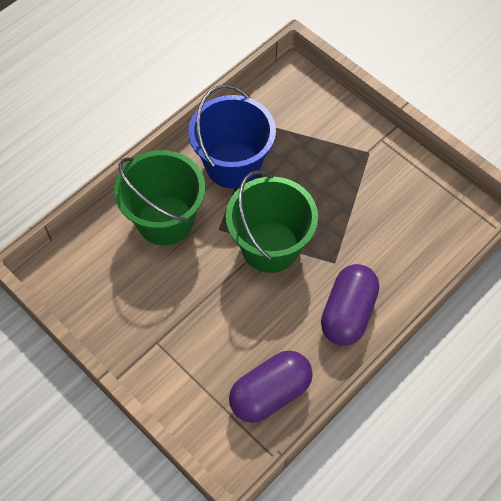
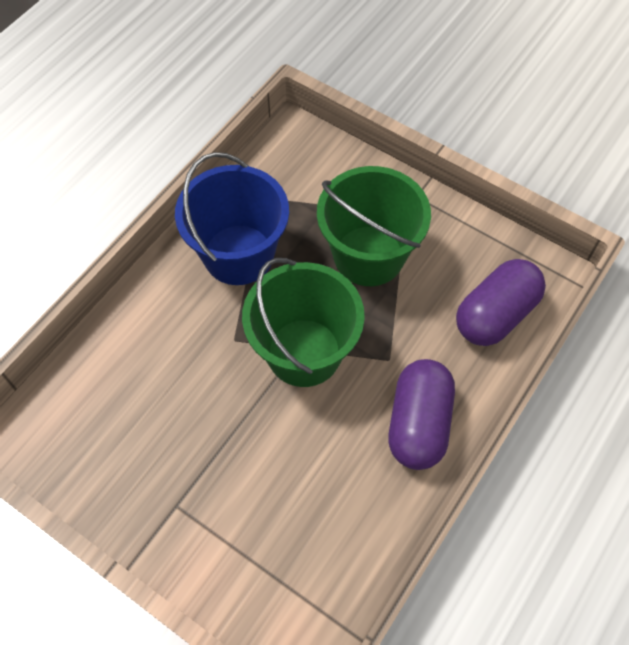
camera: 10 degrees left, 0 degrees up
(165, 220) = (163, 339): green bucket -> green bucket (368, 256)
(270, 393) = (339, 549): purple capsule -> purple capsule (495, 315)

